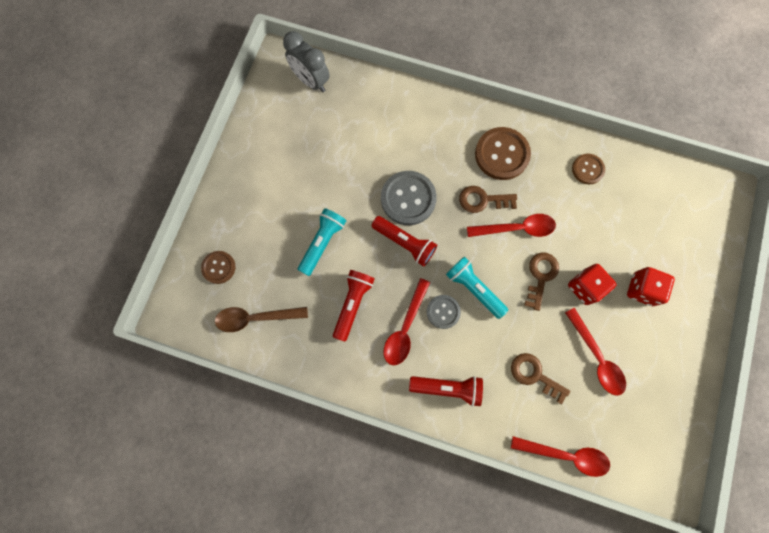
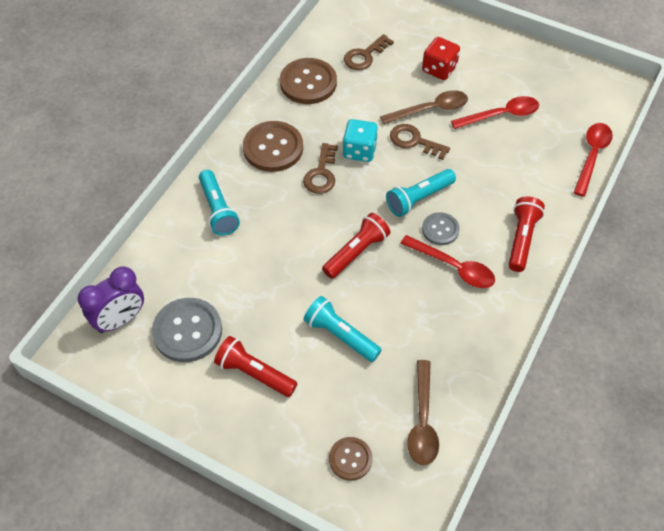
camera: 80 degrees left, 20 degrees down
(311, 81) = (120, 320): grey clock -> purple clock
(352, 304) = (420, 314): red flashlight -> red flashlight (254, 373)
(408, 199) = (304, 241): grey button -> grey button (187, 331)
(426, 125) = (218, 210): none -> turquoise flashlight
(516, 228) = (359, 151): red spoon -> turquoise dice
(534, 375) = (514, 165): brown key -> brown key (365, 56)
(585, 287) = (430, 109): red dice -> brown spoon
(587, 169) = (308, 83): brown button -> brown button, size x1.73

